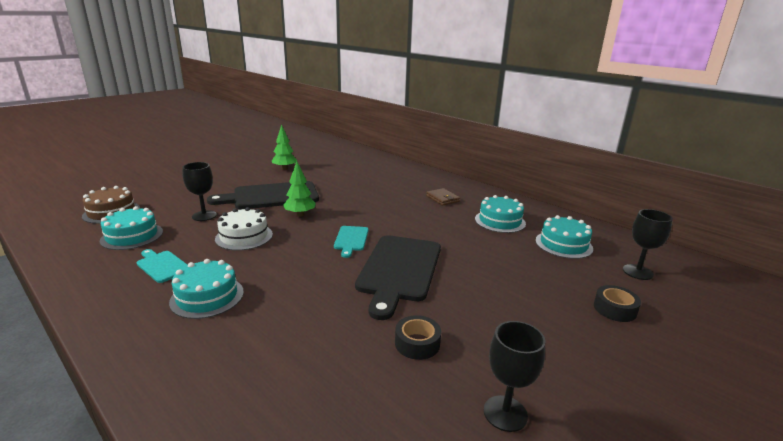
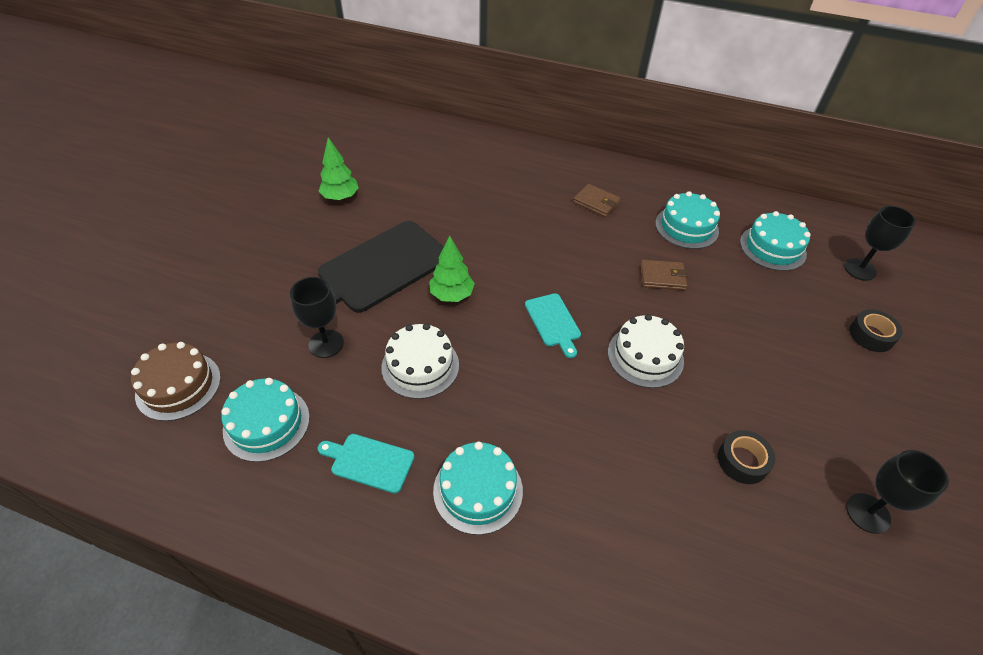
camera: 25 degrees left, 25 degrees up
(399, 270) = (645, 356): black cutting board -> white cake
(455, 238) = (662, 277): none -> brown wallet

